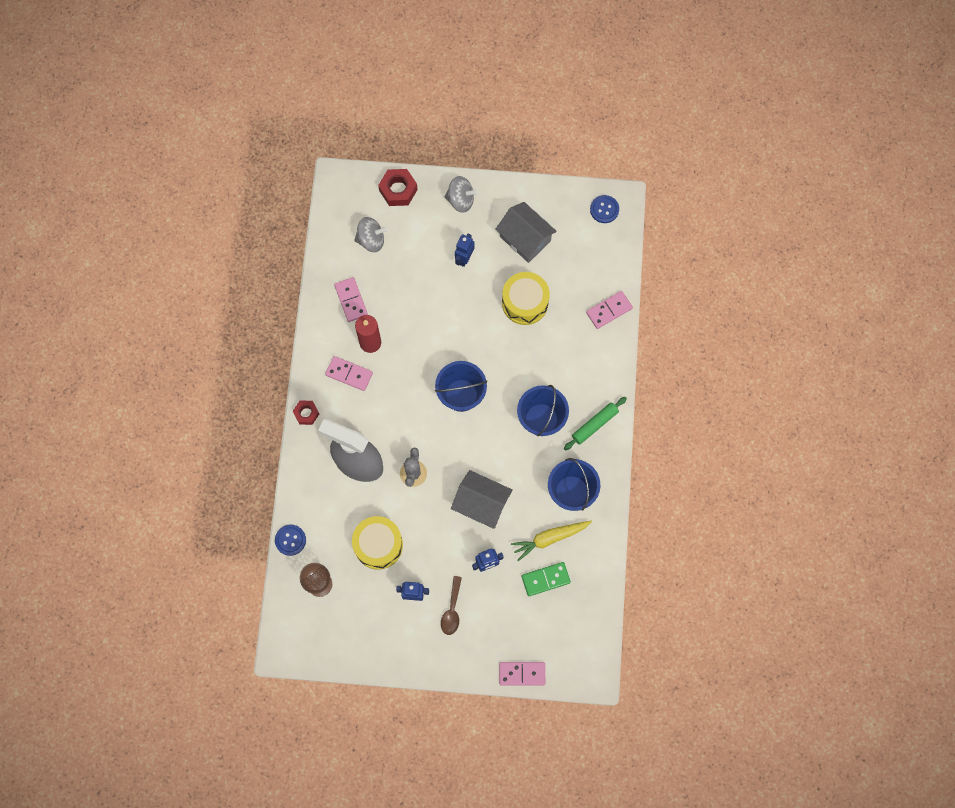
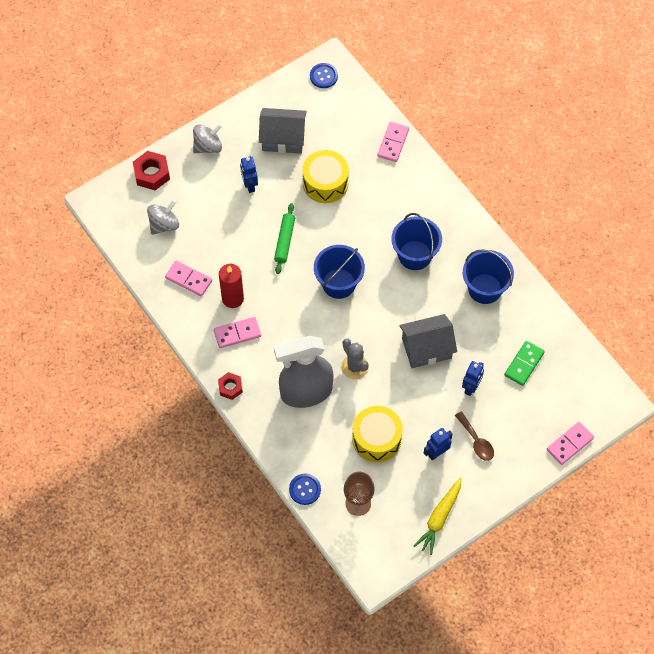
camera: 40 degrees left, 10 degrees down
(549, 538) = (500, 333): yellow carrot -> yellow carrot (439, 518)
(594, 425) = (457, 229): green rolling pin -> green rolling pin (285, 241)

